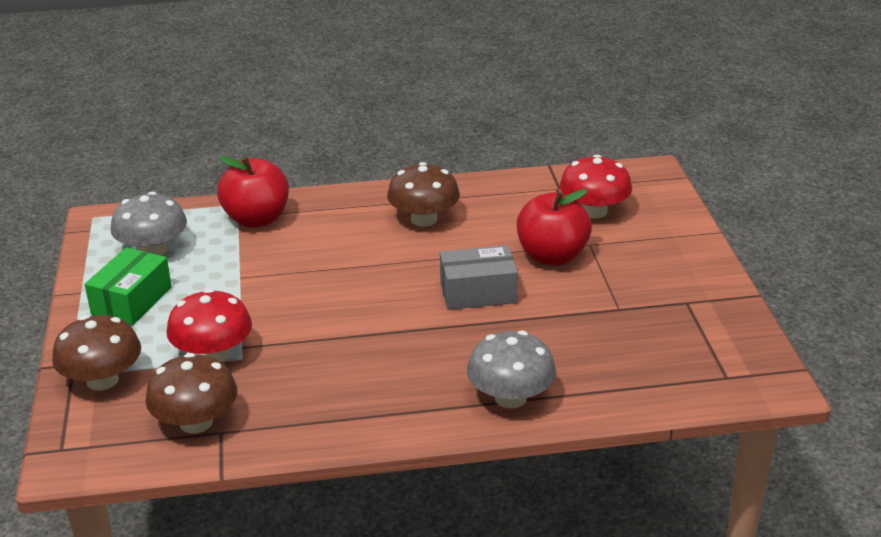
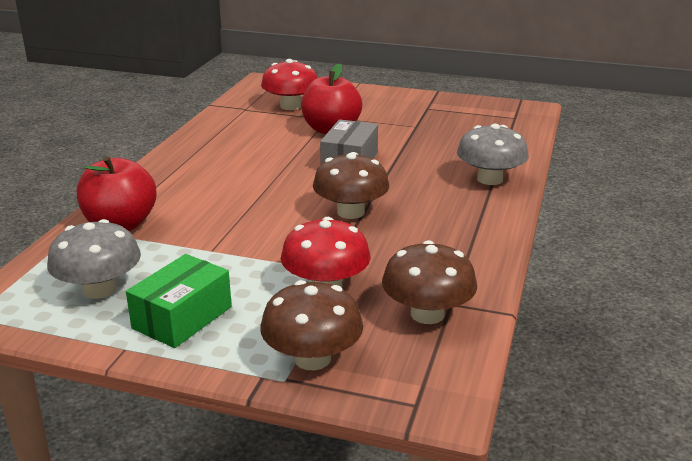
camera: 65 degrees left, 5 degrees down
(131, 301) = (182, 317): green box -> green box turned 75 degrees clockwise
(424, 219) = (223, 158): brown mushroom -> brown mushroom (351, 212)

